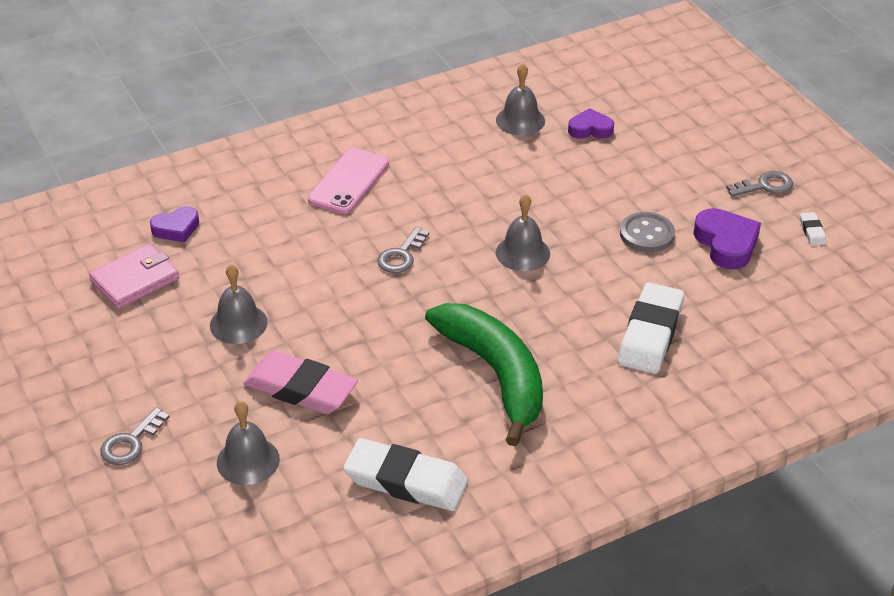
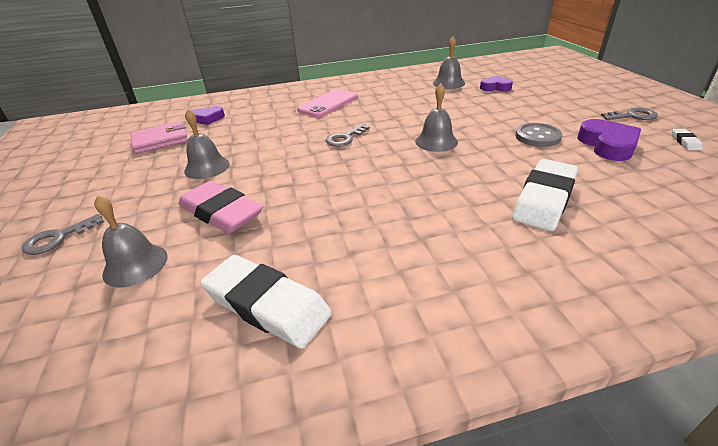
camera: 15 degrees right, 5 degrees down
(495, 374) = (392, 217): green banana -> none

